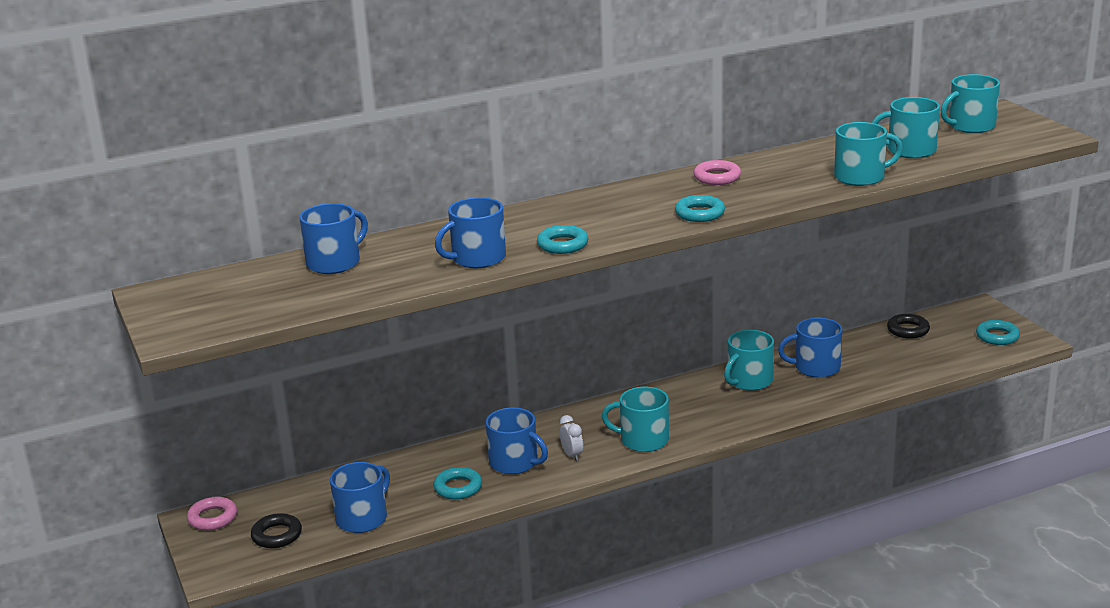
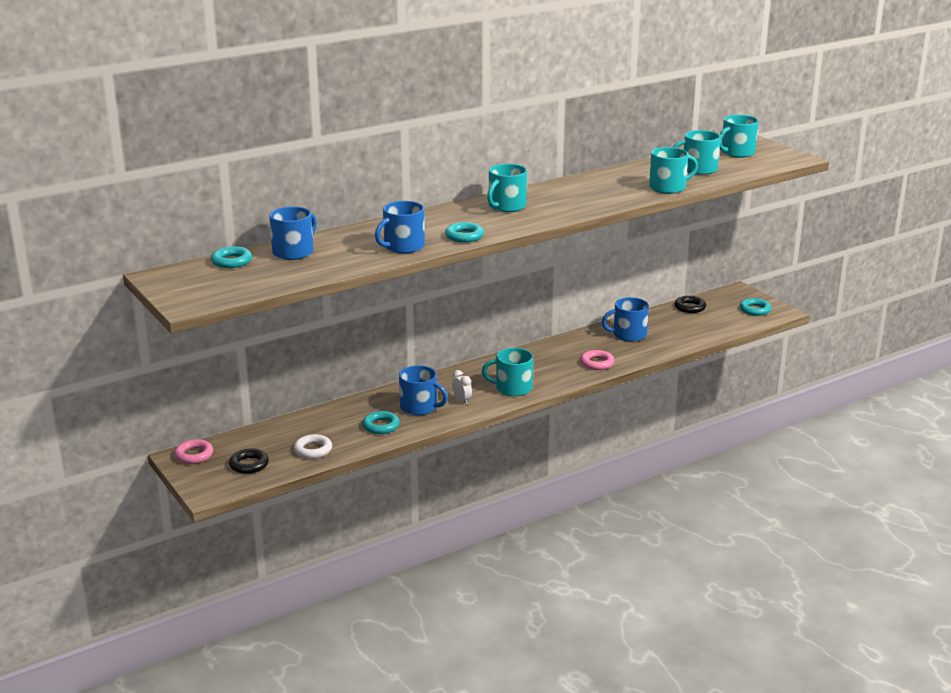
camera: 10 degrees left, 0 degrees up
(362, 518) = (313, 450): blue mug -> white ring
(699, 213) = (559, 214): turquoise ring -> turquoise ring (232, 261)
(717, 177) = (563, 189): pink ring -> pink ring (597, 363)
(749, 381) = (581, 345): turquoise mug -> turquoise mug (506, 206)

